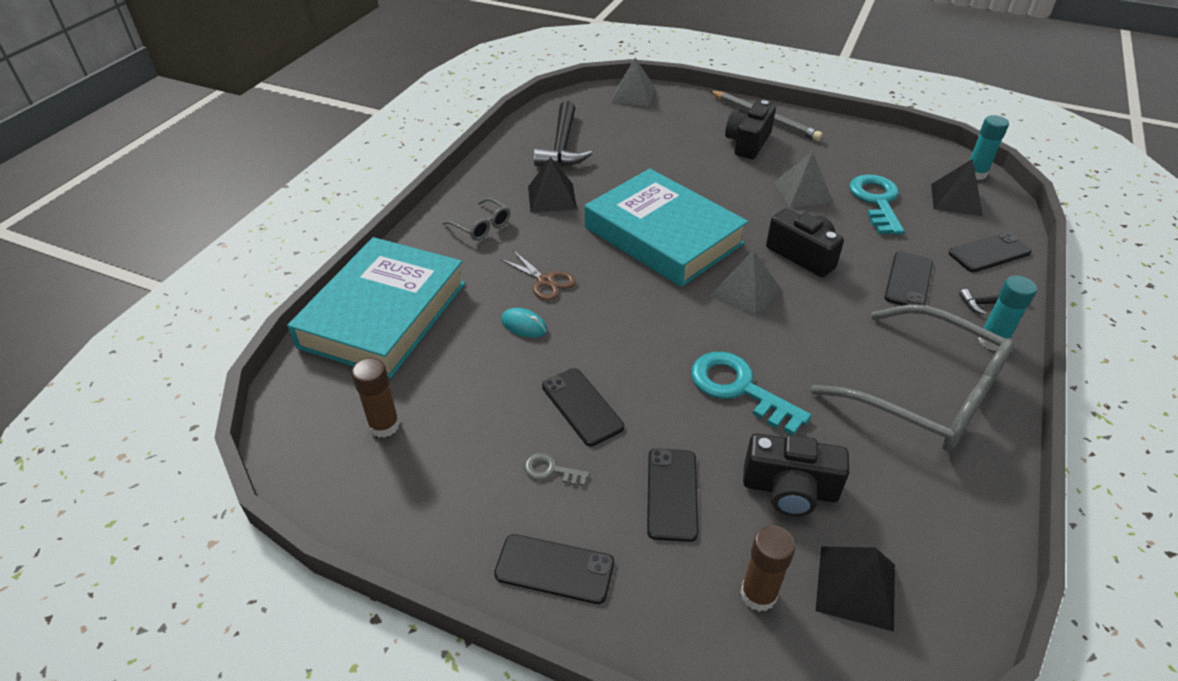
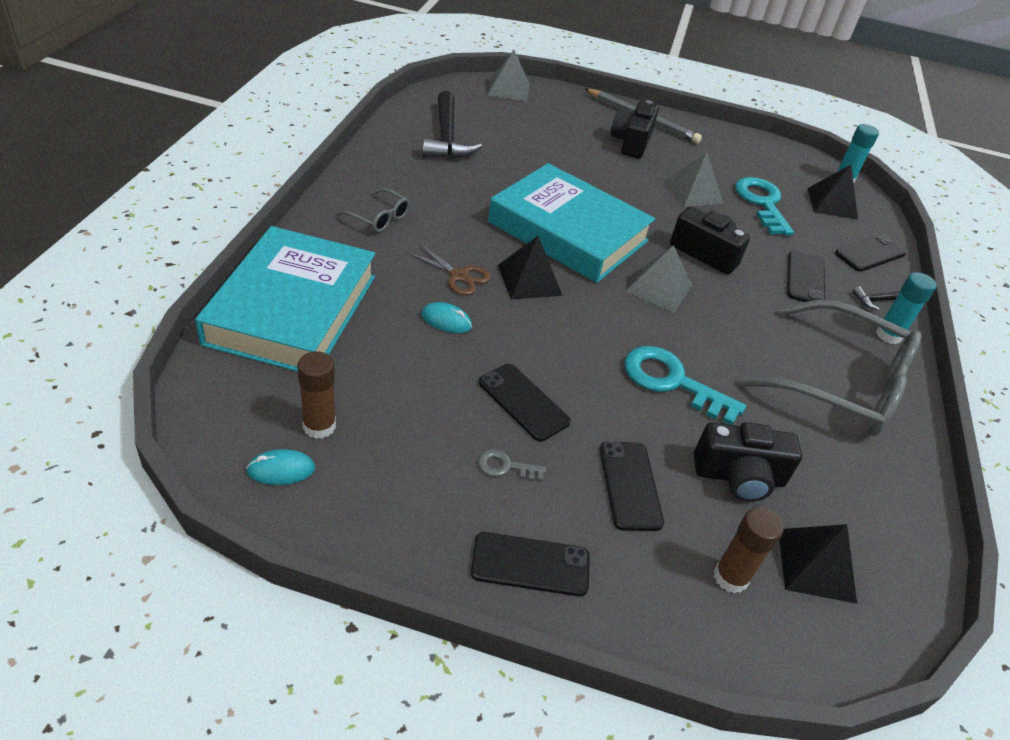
camera: 15 degrees left, 0 degrees up
(341, 466) = (281, 470): none -> turquoise mouse
(552, 197) = (447, 190): black pyramid -> black pyramid (529, 280)

